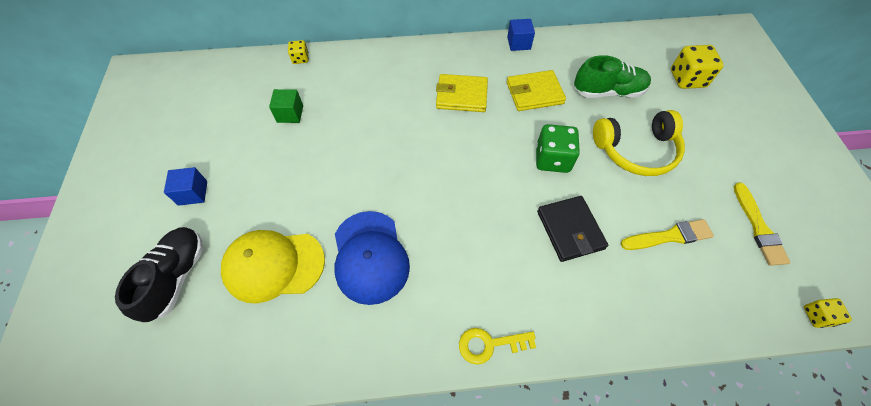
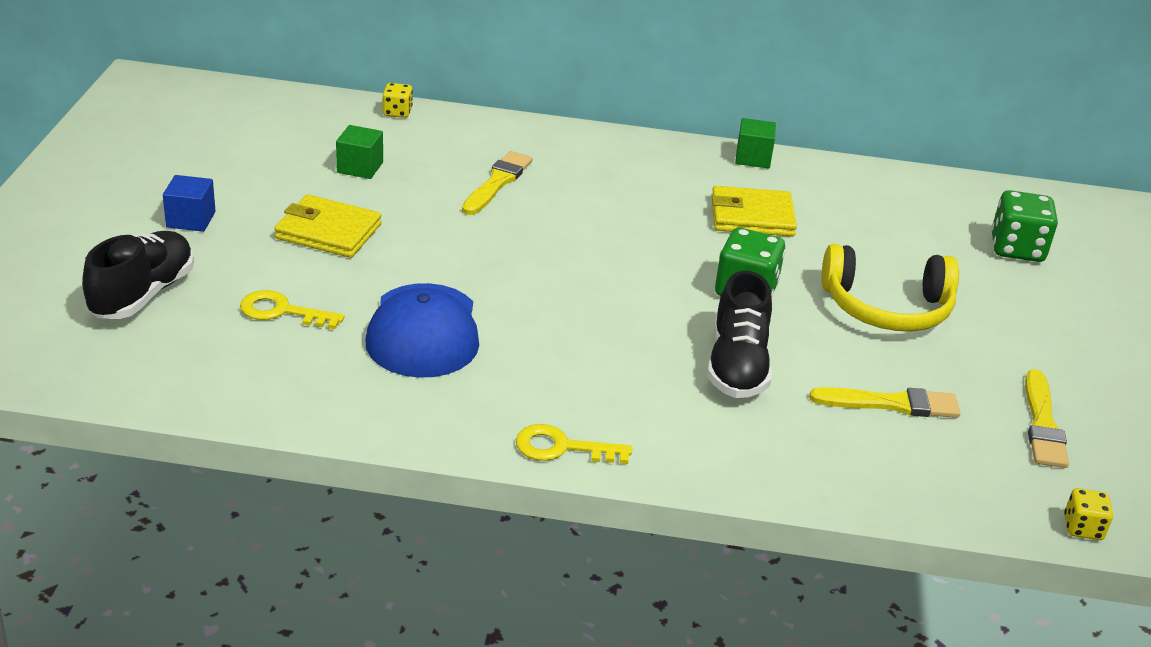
camera: 10 degrees right, 25 degrees down
(274, 265) = (282, 311): yellow cap -> yellow key
(378, 104) = (497, 182): none -> yellow brush
(461, 95) = (633, 197): yellow wallet -> yellow wallet (328, 231)
(518, 43) = (753, 158): blue cube -> green cube
(570, 230) = (737, 366): black wallet -> black shoe
(608, 92) = (874, 237): green shoe -> none
(687, 79) = (1016, 249): yellow dice -> green dice

